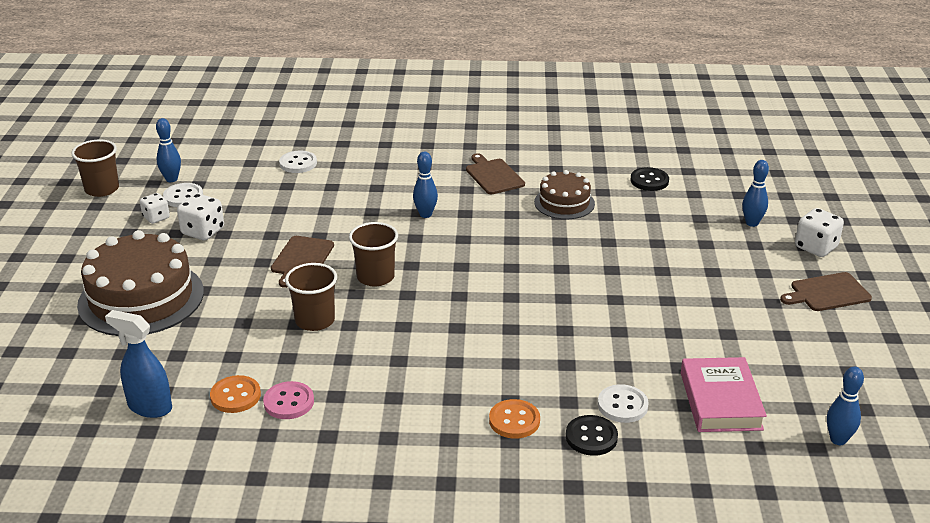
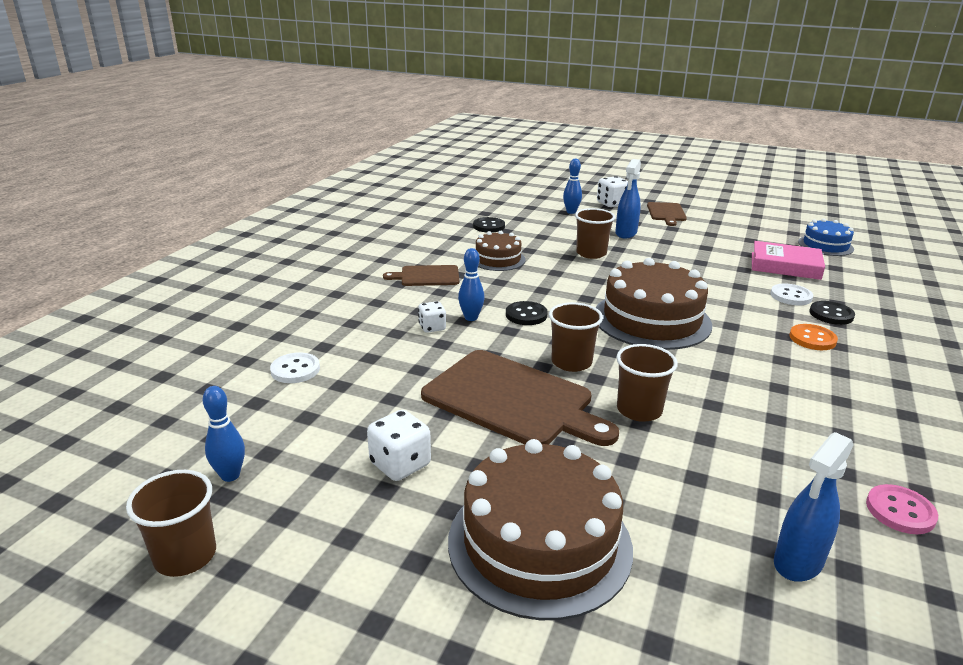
camera: 70 degrees left, 5 degrees down
(156, 218) = (329, 503): white dice -> white dice (432, 327)
(183, 197) = (292, 470): white button -> none
(235, 396) = (775, 485): orange button -> none
(289, 402) = (787, 449): pink button -> pink button (900, 511)
(301, 259) = (512, 400): brown cutting board -> brown cutting board, size x1.91
(450, 240) = (526, 315): none -> black button
(489, 311) = (651, 320): none -> brown cake
(630, 254) = (591, 253): none -> brown cup
(717, 270) = (626, 233): none -> blue spray bottle
(838, 440) = (825, 245): blue bowling pin -> blue cake

